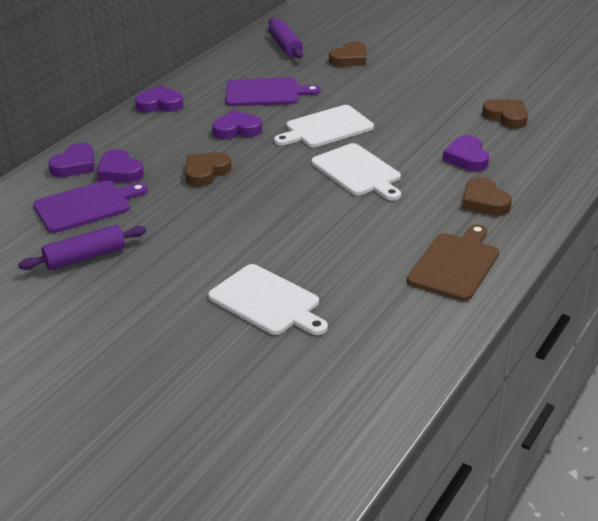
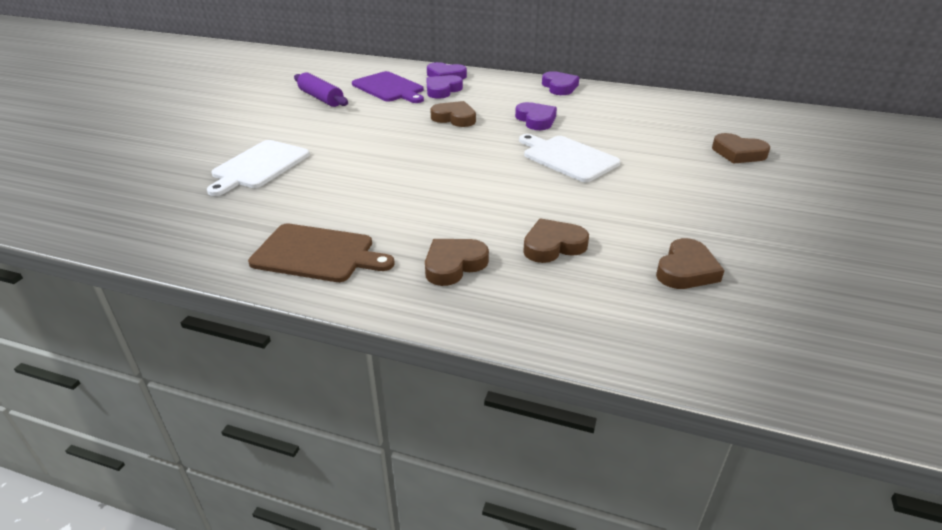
camera: 75 degrees right, 0 degrees up
(265, 93) = (617, 122): purple cutting board -> none
(285, 46) = (730, 119): purple rolling pin -> none
(357, 172) = (487, 182): white cutting board -> none
(466, 158) = (553, 246): purple heart -> brown heart

